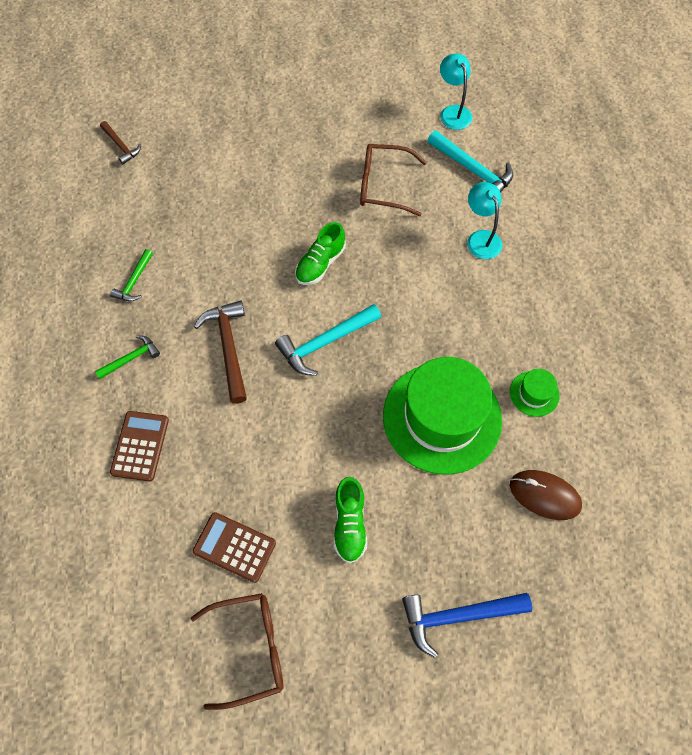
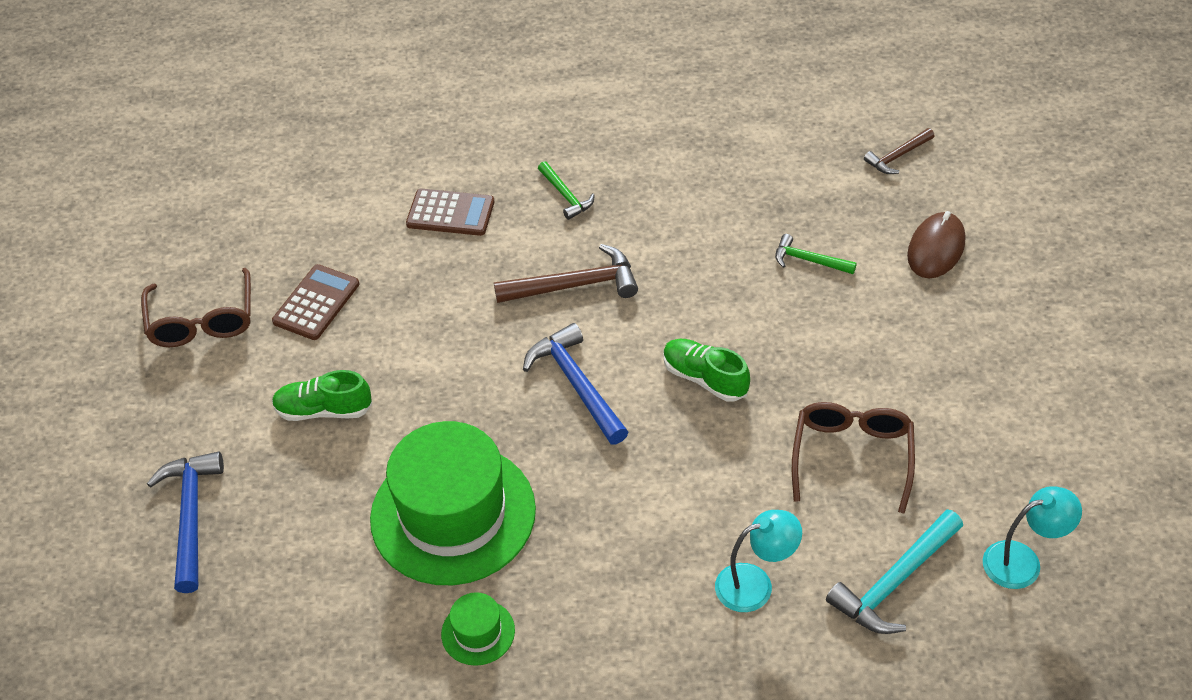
camera: 95 degrees right, 15 degrees down
(134, 281) = (676, 189): green hammer -> green hammer (809, 260)
(325, 342) = (577, 385): turquoise hammer -> blue hammer
(544, 495) = (324, 629): brown mouse -> brown mouse (936, 248)

